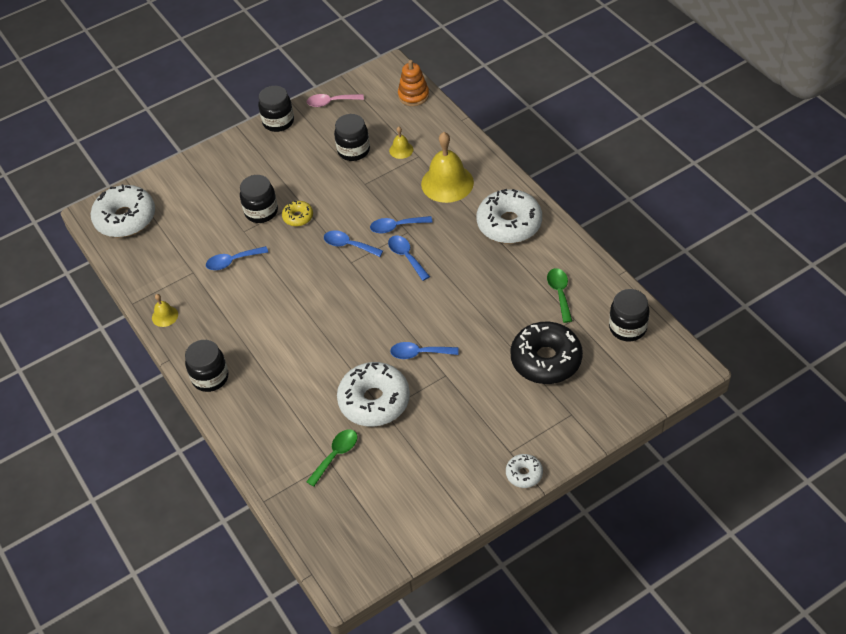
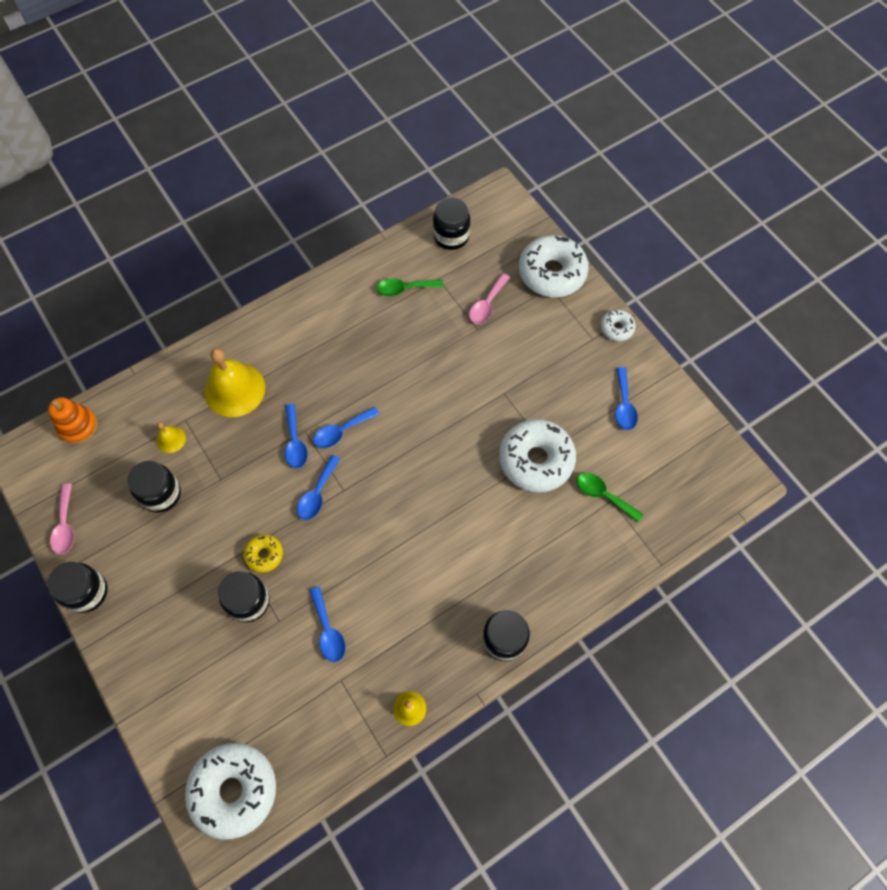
camera: 95 degrees left, 15 degrees up
(419, 353) = (476, 417): blue spoon -> blue spoon (624, 405)
(509, 224) = (306, 330): white donut -> white donut (552, 273)
(546, 360) = (487, 304): black donut -> pink spoon

